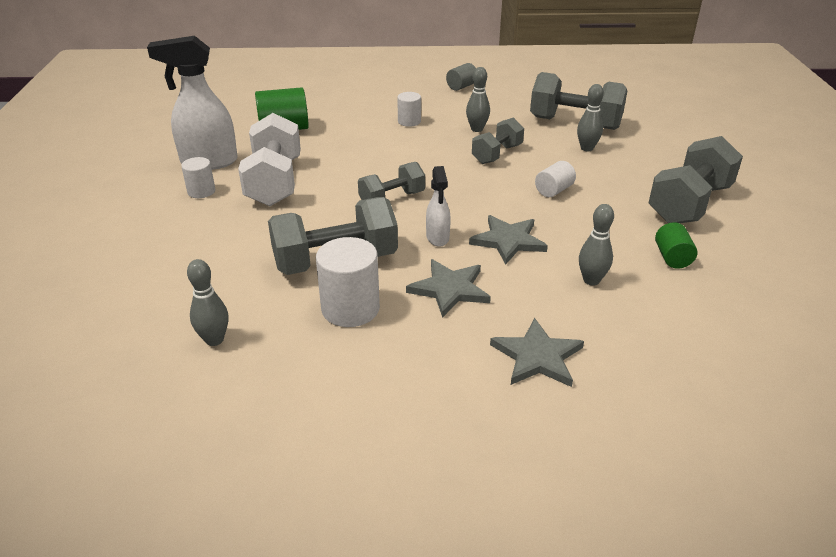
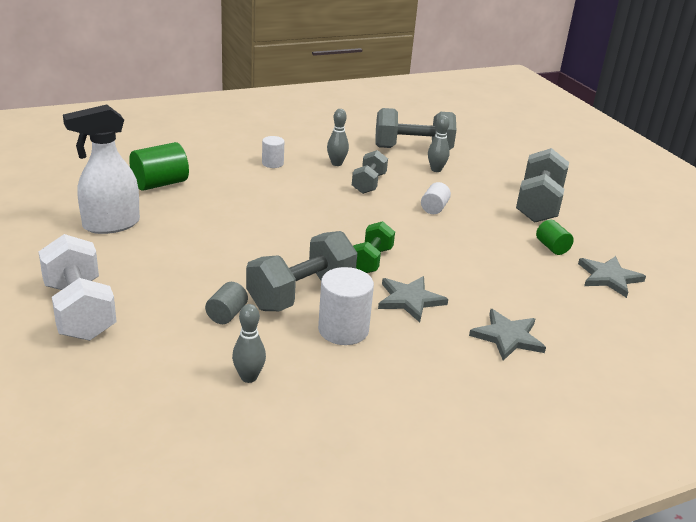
camera: 25 degrees left, 5 degrees down
(201, 191) = (127, 253): white cylinder -> none
(275, 182) = (192, 235): white dumbbell -> white dumbbell (80, 311)
(392, 199) = (309, 234): grey dumbbell -> none
(437, 238) = (371, 261): white spray bottle -> green dumbbell
(461, 86) = (295, 126): grey cylinder -> grey cylinder (227, 314)
(508, 241) = (427, 254): grey star -> grey star (609, 277)
(591, 280) = (508, 274): grey bowling pin -> none

